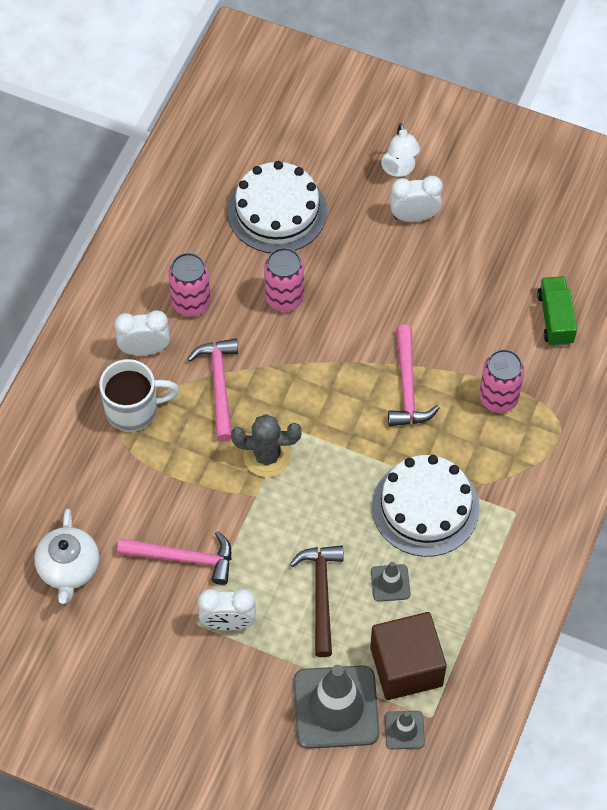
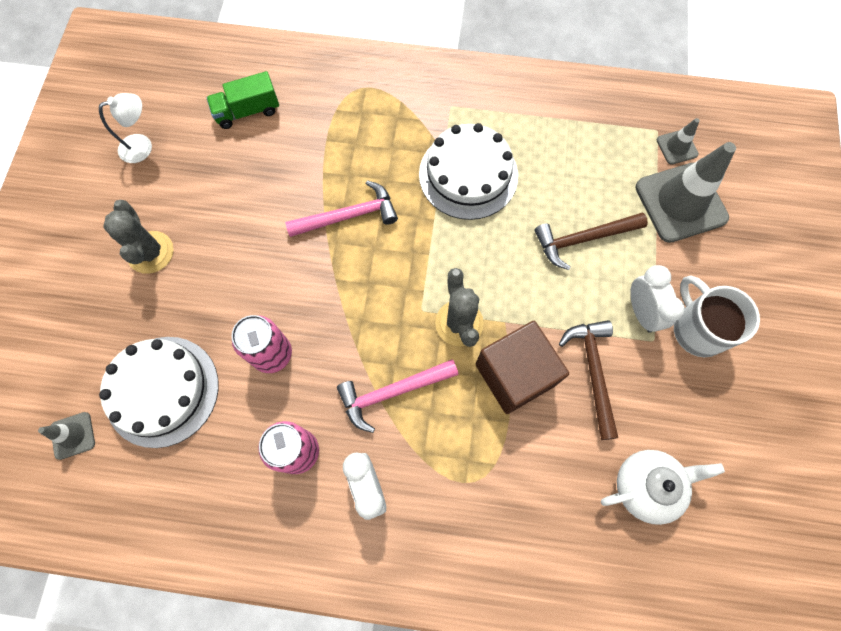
camera: 105 degrees left, 10 degrees up
(133, 409) = (444, 475): white mug -> white mug (697, 329)
(183, 558) = (593, 372): pink hammer -> brown hammer
(390, 583) = (551, 186): grey traffic cone -> grey traffic cone (73, 435)
(399, 169) = (93, 279): white lamp -> white lamp (142, 146)
(406, 666) = (621, 157): brown cube -> brown cube (515, 374)
(414, 216) = (150, 252): white clock -> grey cactus
(498, 398) = (342, 140): pink can -> none

